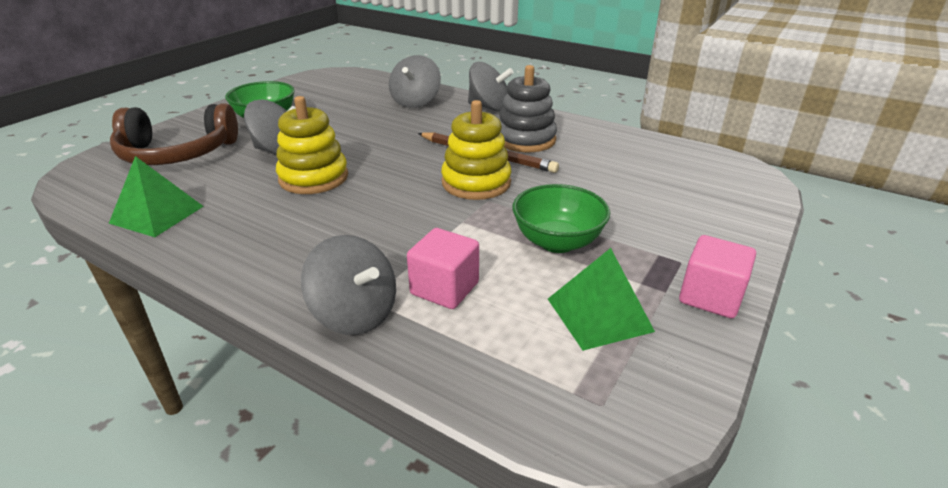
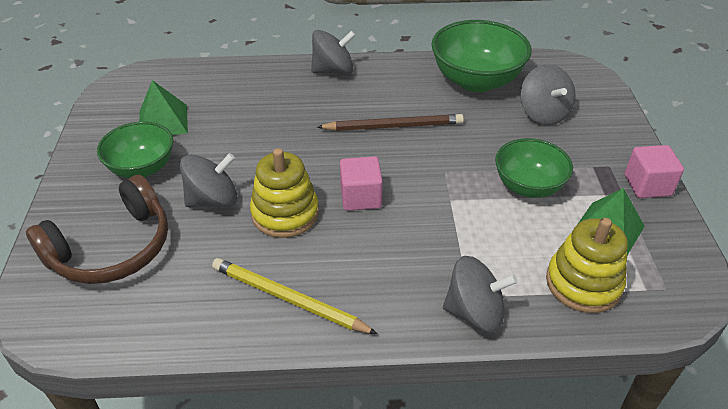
camera: 35 degrees left, 10 degrees up
(157, 214) = (201, 318): green pyramid -> green pyramid (163, 121)
(228, 230) = (288, 299): none -> yellow pencil
(415, 102) = (261, 88): grey spinning top -> grey spinning top (543, 113)
(444, 288) = (504, 261): pink cube -> pink cube (360, 197)
(476, 183) = (417, 158): yellow stacking toy -> yellow stacking toy (583, 283)
(525, 139) = (403, 96): grey stacking toy -> none
(615, 150) = (476, 81): none -> green bowl

